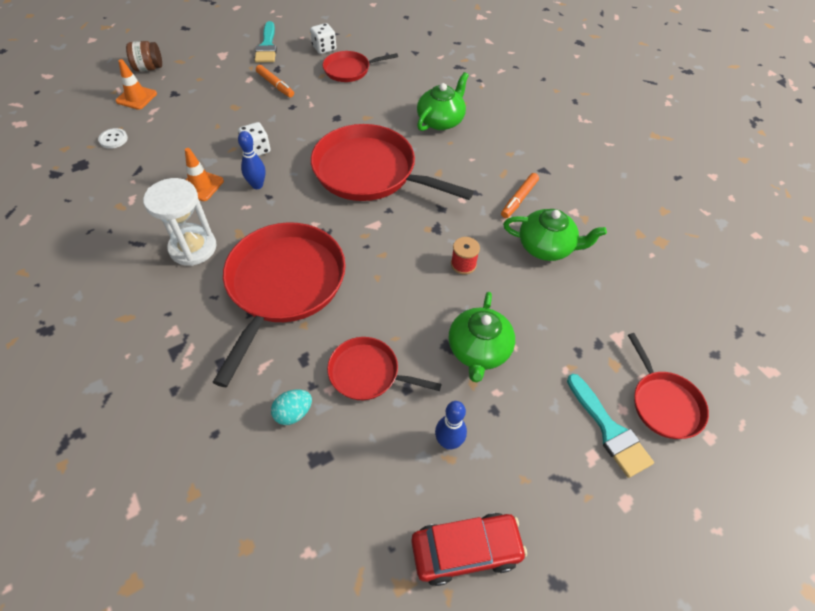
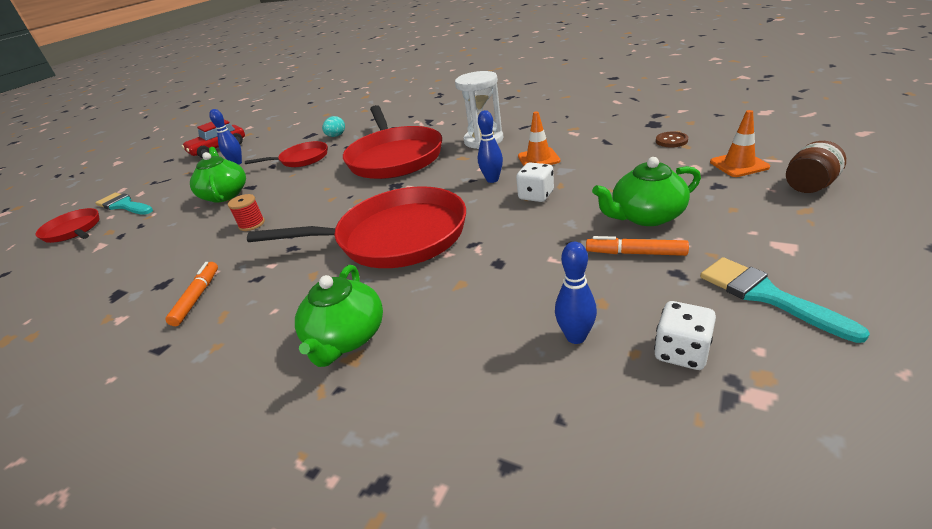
camera: 155 degrees right, 20 degrees down
(113, 139) = (671, 141): white button -> brown button
(349, 70) = (576, 337): red pan -> blue bowling pin
(546, 247) = (162, 271): green teapot -> green teapot (646, 216)

